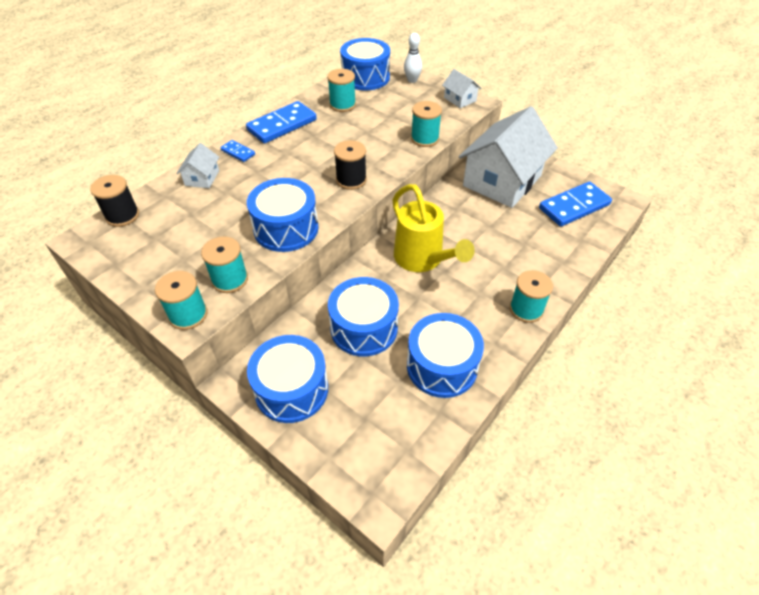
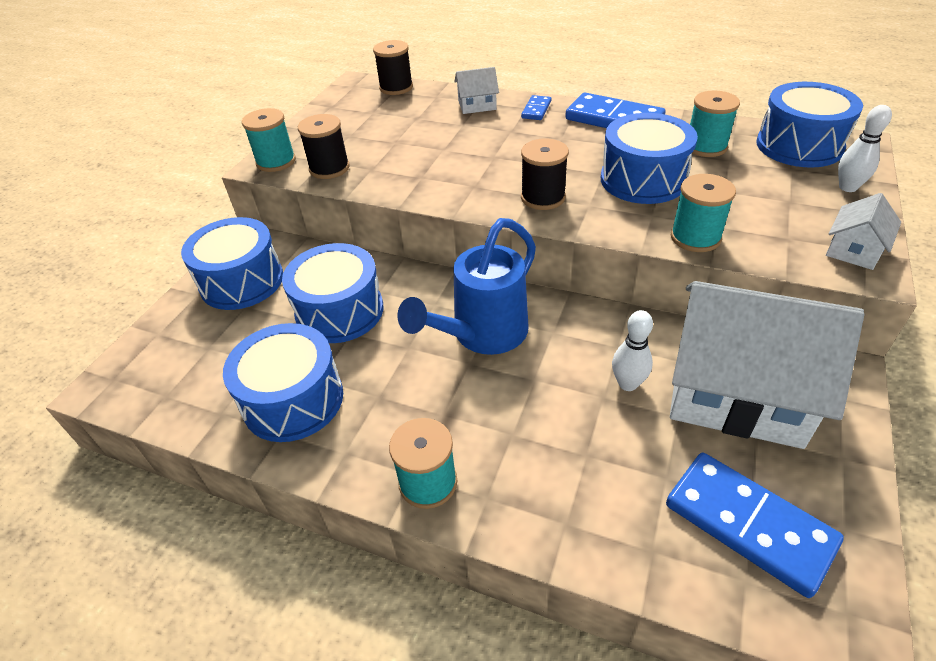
camera: 75 degrees right, 5 degrees down
(230, 279) = (329, 168): turquoise spool -> black spool
(286, 228) = (422, 177): blue drum -> blue drum (643, 179)
(422, 259) = (483, 334): yellow watering can -> blue watering can
(484, 214) = (628, 384): none -> white bowling pin

